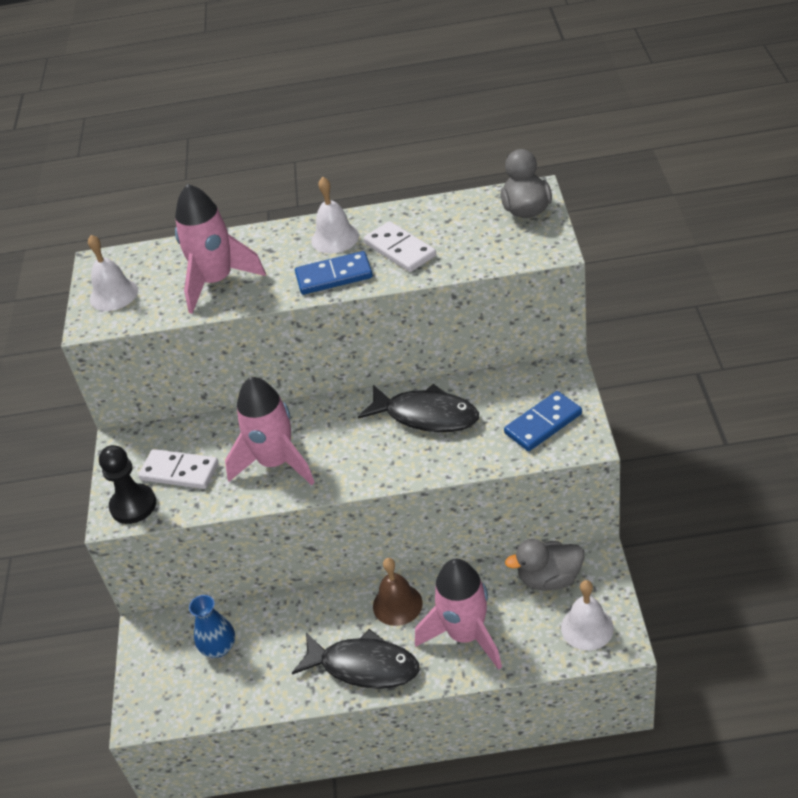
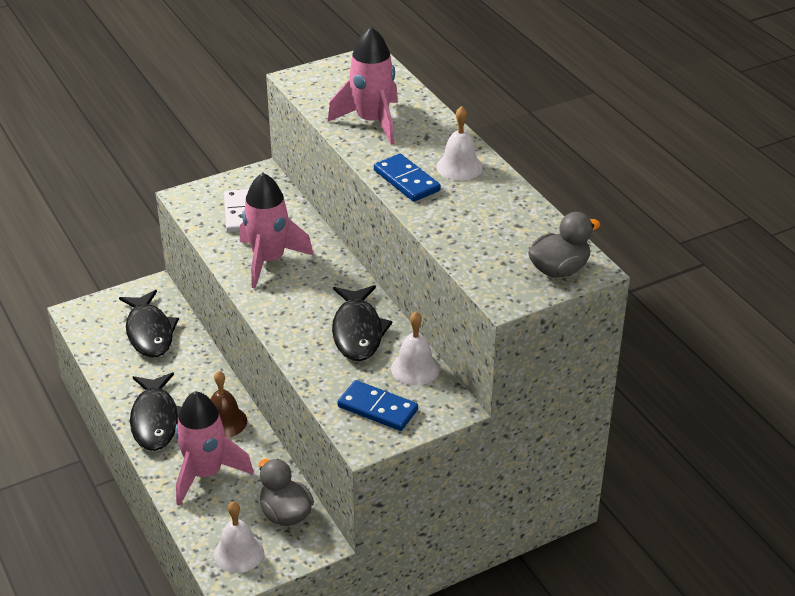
camera: 60 degrees right, 5 degrees down
(113, 294) = (334, 77): white bell -> white bell (415, 368)
(133, 505) = (198, 202): black pawn -> none
(219, 647) = (149, 332): blue vase -> black fish
(400, 250) = (460, 207): white domino -> none

